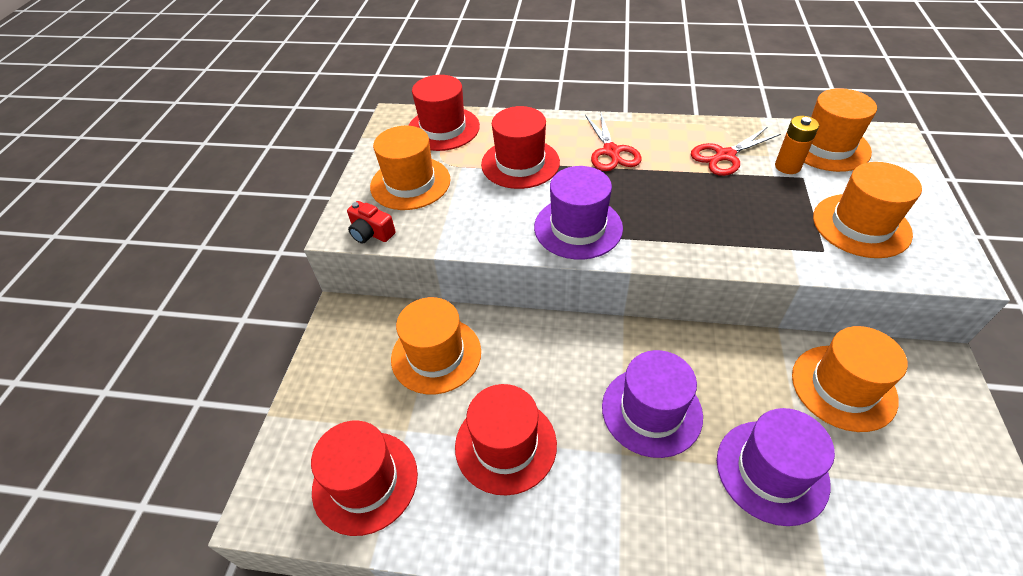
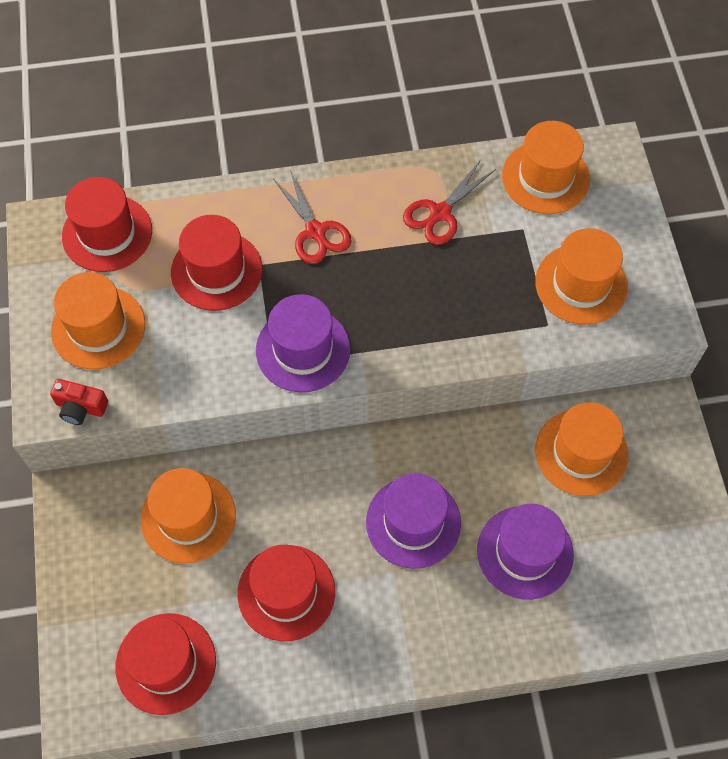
camera: 20 degrees left, 15 degrees up
(787, 166) = (506, 216): orange battery -> none

